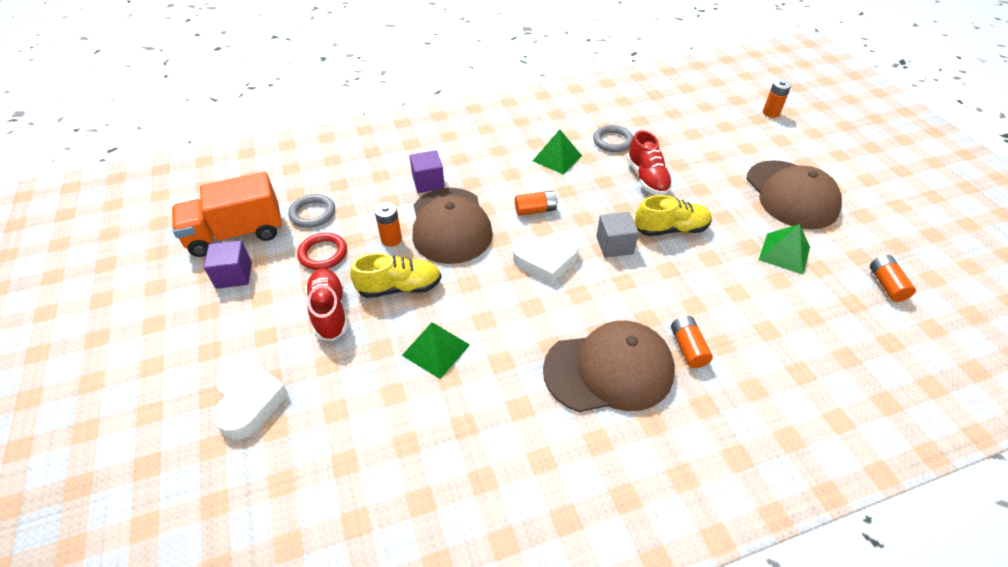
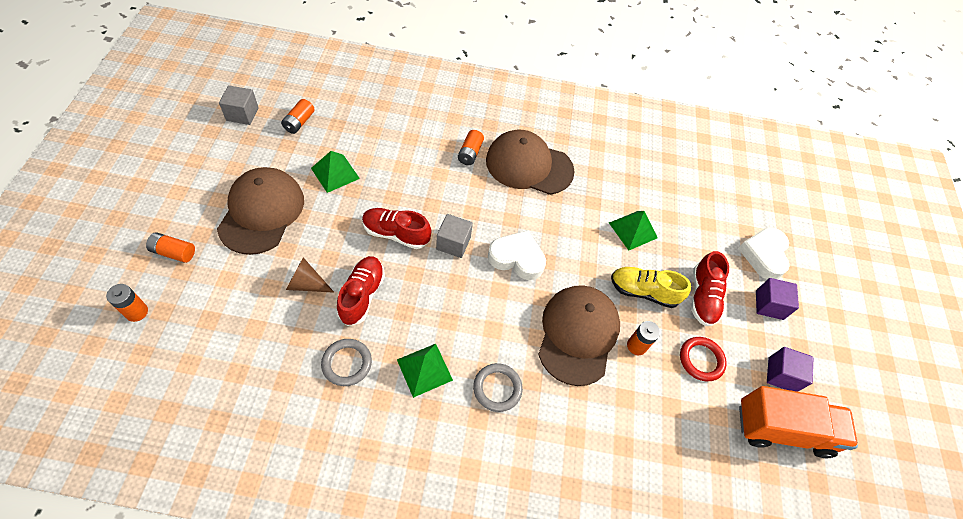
camera: 160 degrees left, 10 degrees up
(312, 213) = (705, 420): grey ring -> grey ring (497, 388)
(428, 182) = (576, 405): purple cube -> purple cube (769, 305)
(535, 210) = (492, 312): orange battery -> orange battery (174, 252)
(670, 229) = (396, 234): yellow shoe -> red shoe
(693, 168) = (306, 284): none -> brown cone
(941, 264) = (242, 114): none -> grey cube

